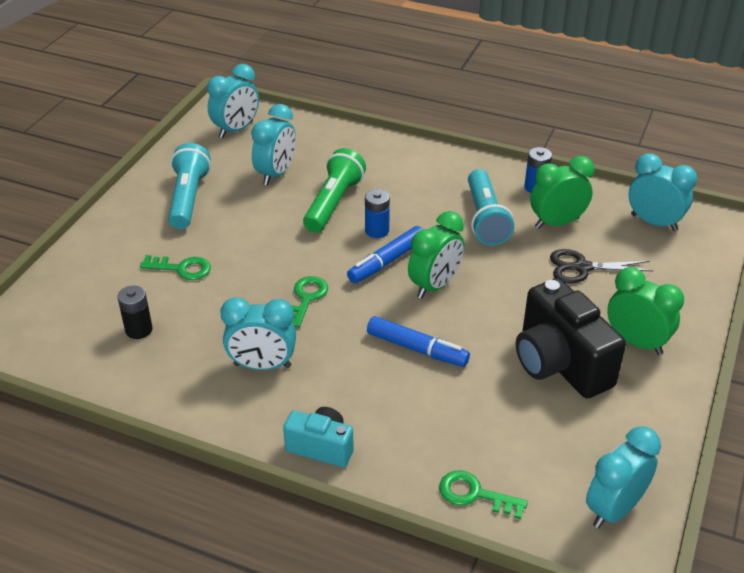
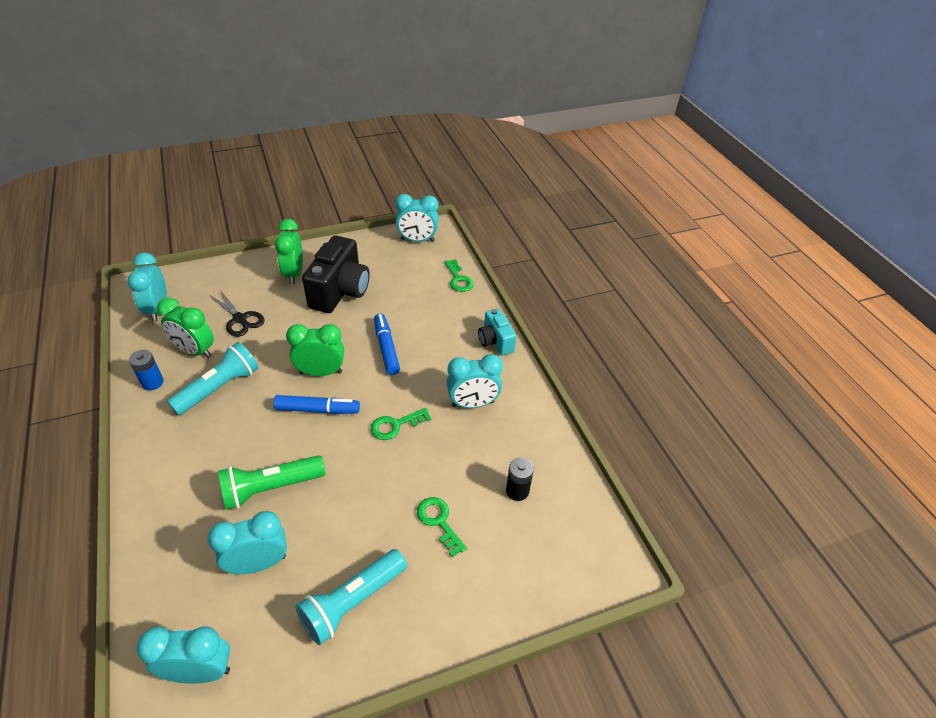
camera: 135 degrees left, 5 degrees up
(262, 365) = (473, 403): turquoise clock -> turquoise clock turned 120 degrees clockwise
(377, 230) = (285, 437): blue battery -> none

